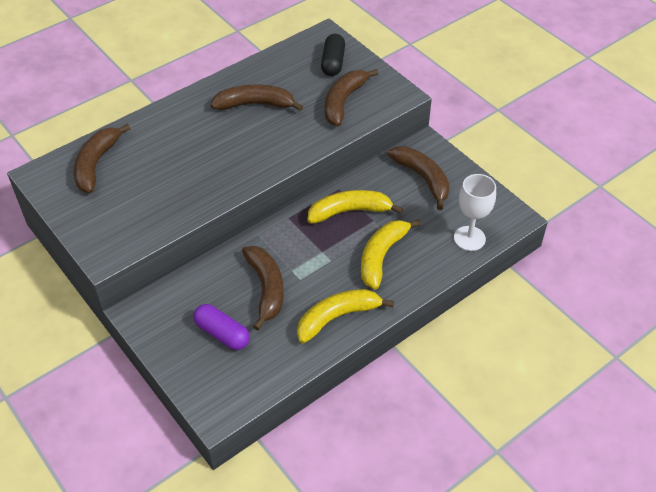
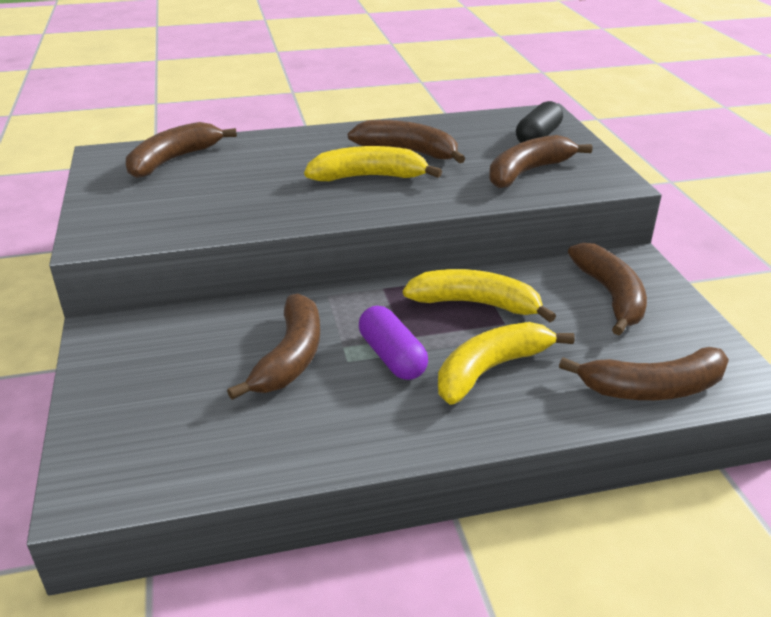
camera: 25 degrees right, 15 degrees down
(222, 334) = (185, 391): purple capsule -> purple capsule (392, 357)
(337, 317) = (368, 427): yellow banana -> yellow banana (368, 177)
(469, 238) = (652, 388): white goblet -> brown banana

